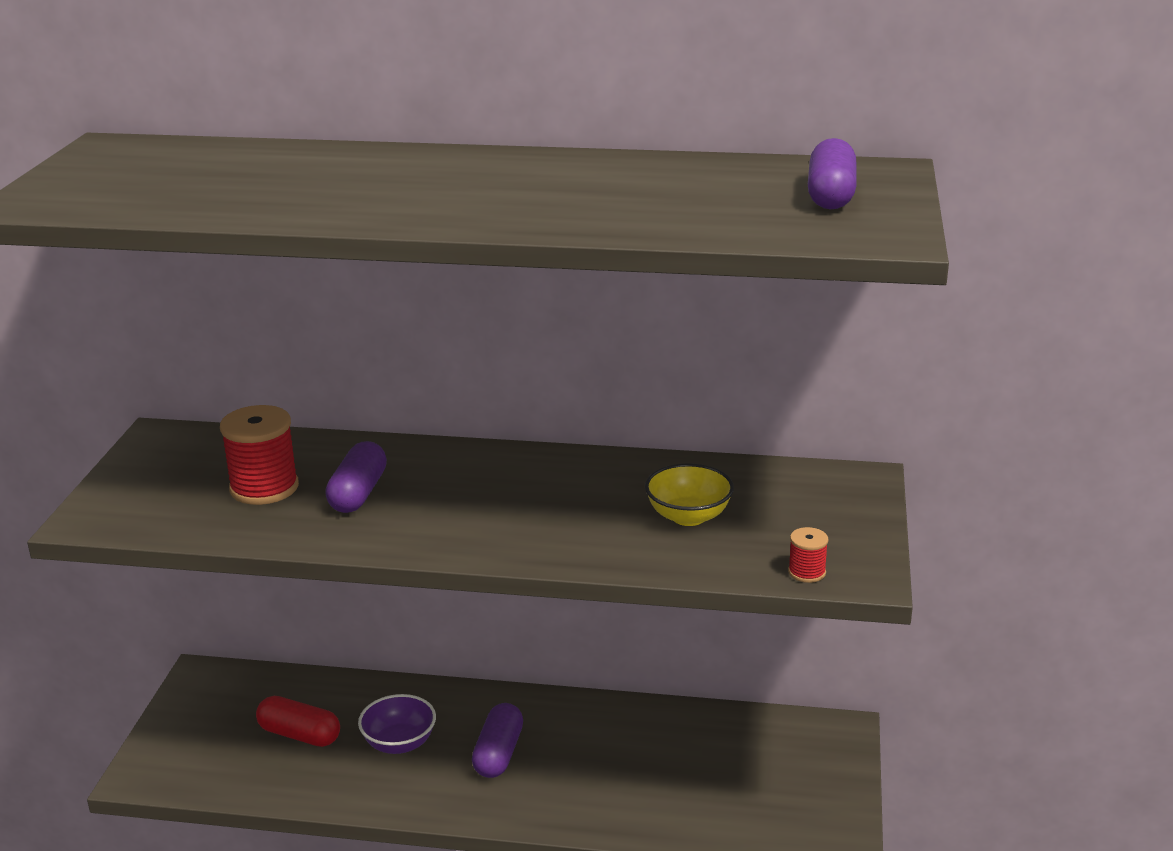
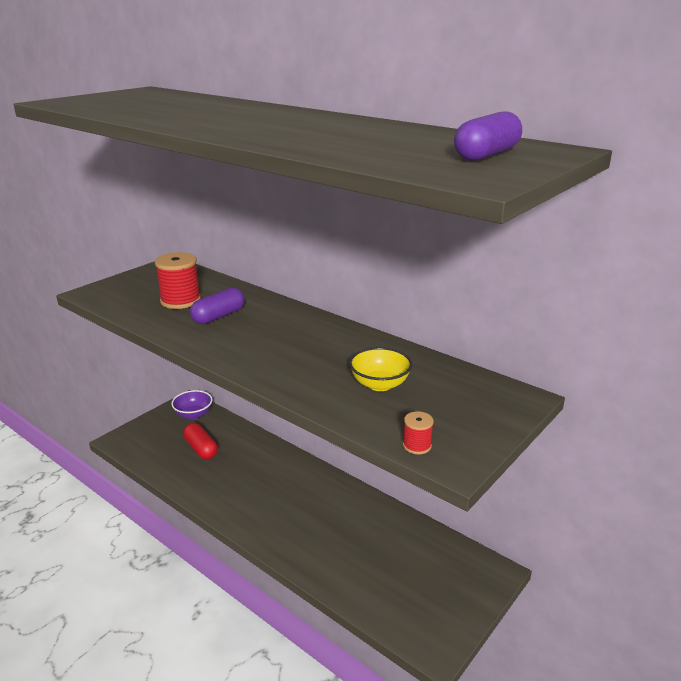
camera: 30 degrees right, 0 degrees up
(399, 743) = (241, 472): purple bowl -> purple bowl (193, 414)
(498, 754) = (284, 499): purple capsule -> none

